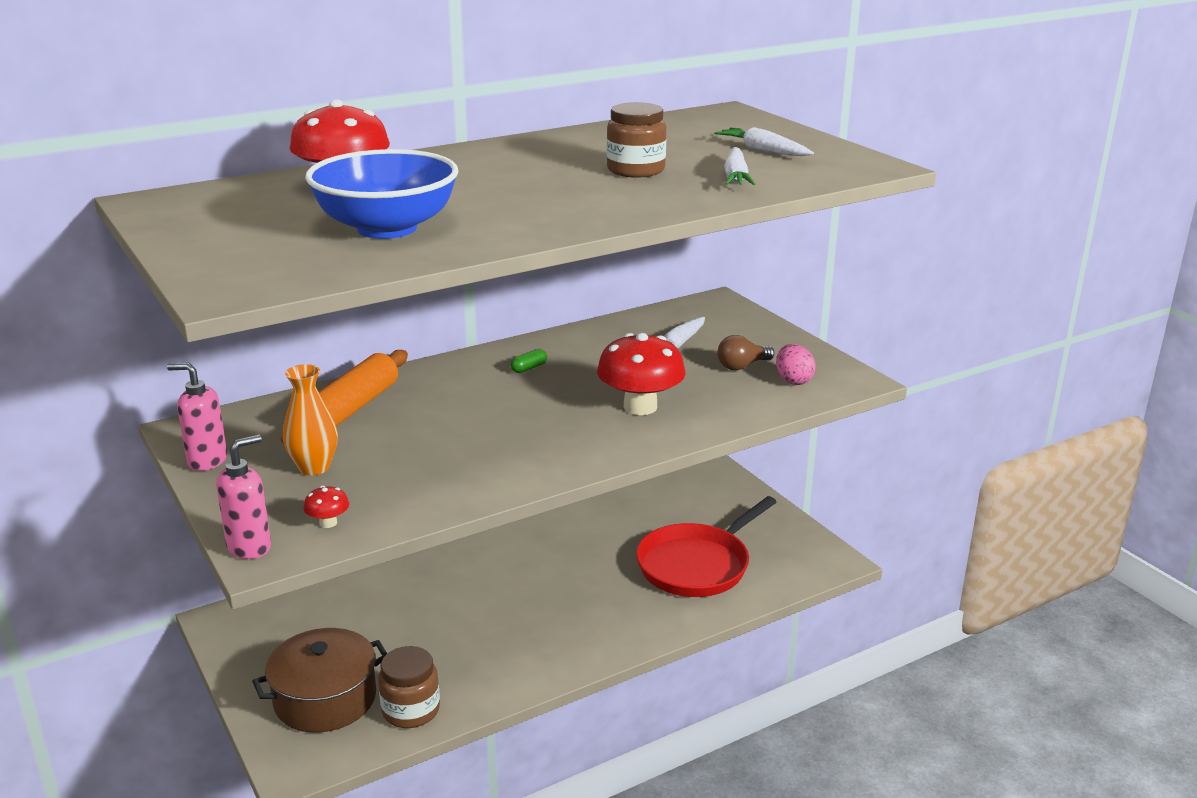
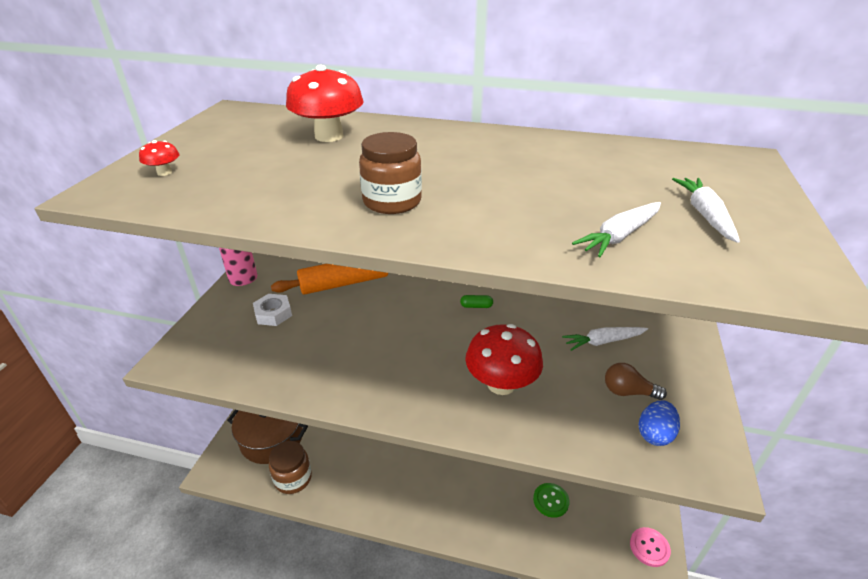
camera: 45 degrees right, 10 degrees up
(250, 547) = (173, 350): pink soap dispenser -> none
(314, 467) = (273, 314): orange vase -> white nut
(328, 523) = (222, 359): red mushroom -> red mushroom (164, 172)
(387, 228) = (277, 178): blue bowl -> none
(636, 170) = (543, 193): brown jar -> brown jar (392, 202)
(697, 565) = (551, 501): red pan -> green button
(793, 380) = (654, 434): pink egg -> blue egg
(808, 547) = (649, 547): none -> pink button

